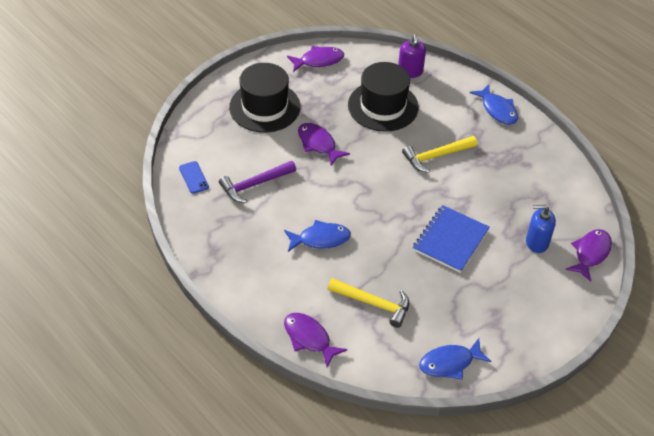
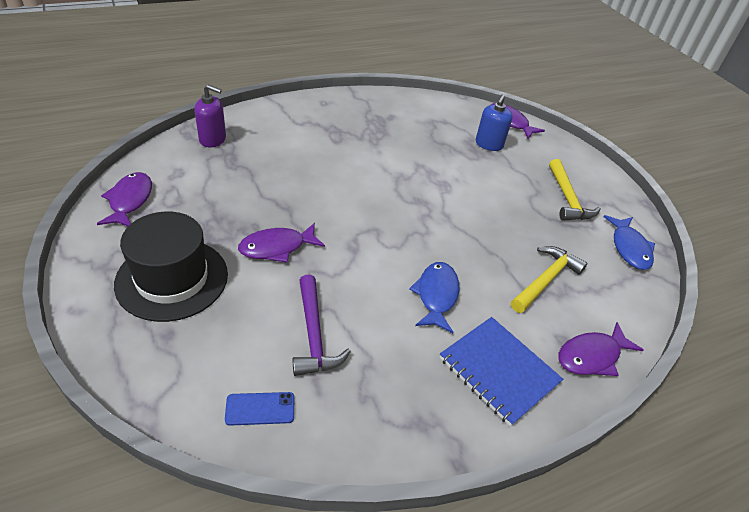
camera: 75 degrees left, 5 degrees down
(383, 106) = (251, 175): black hat -> none
(436, 156) = (351, 164): yellow hammer -> yellow hammer (567, 198)
(450, 240) = (470, 194): blue notebook -> blue notebook (498, 371)
(497, 110) = (311, 107): blue fish -> none

